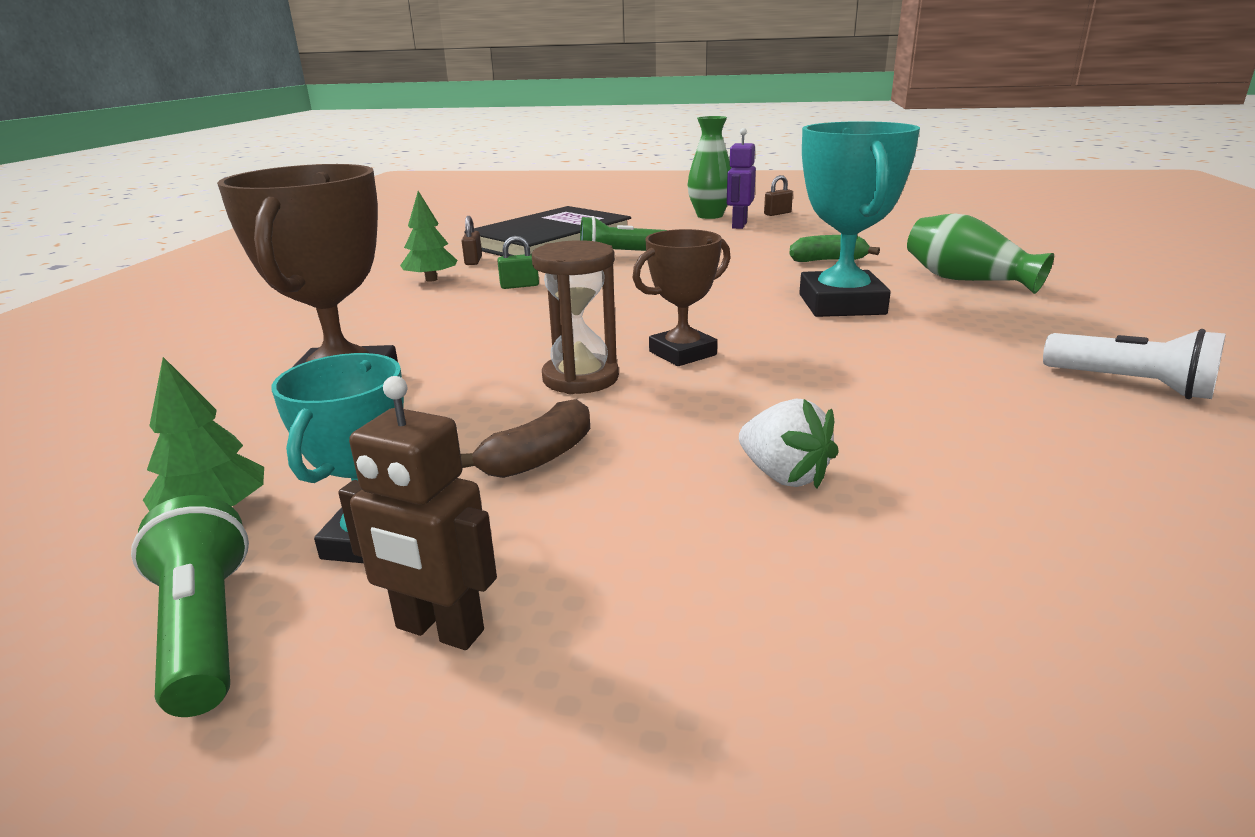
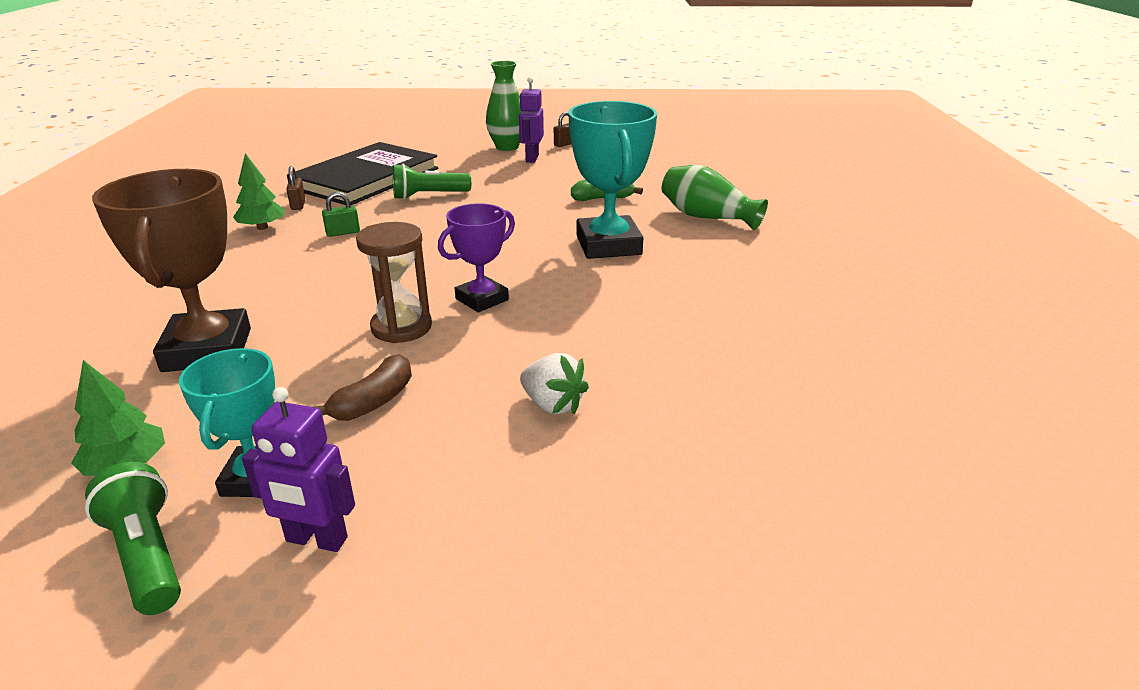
camera: 10 degrees left, 5 degrees up
(439, 630) = (316, 540): brown robot -> purple robot
(682, 353) = (482, 299): brown trophy -> purple trophy
(1130, 385) = (800, 314): white flashlight -> none

